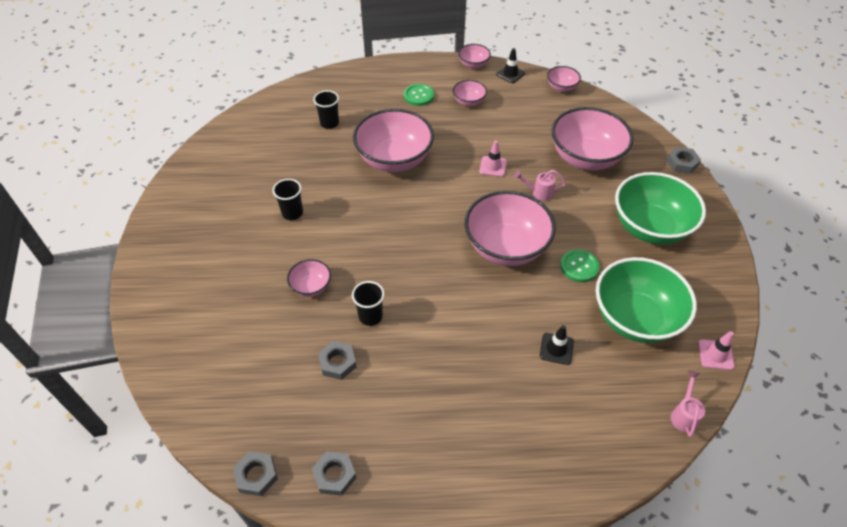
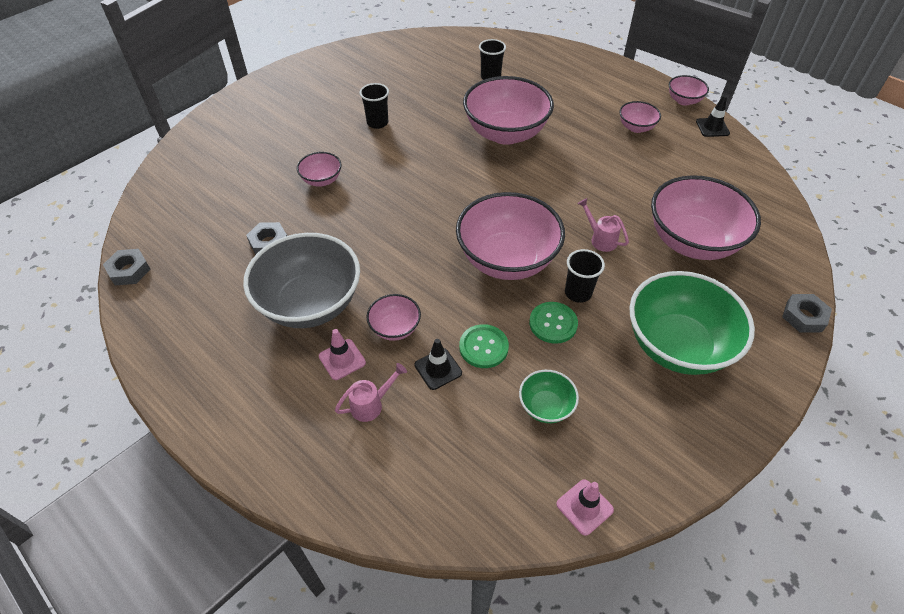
camera: 45 degrees right, 0 degrees up
(334, 475) = (167, 312): grey nut -> none
(370, 316) = (332, 230): black cup -> black cup (578, 293)
(419, 96) = (595, 98): green button -> green button (483, 347)
(427, 378) = (310, 304): none -> grey bowl
(493, 166) = (585, 191): pink traffic cone -> pink traffic cone (342, 359)
(561, 87) = (753, 168): pink bowl -> pink bowl (395, 328)
(635, 318) = (546, 407): green bowl -> green bowl, size x0.47
(684, 414) = (476, 523): pink watering can -> pink watering can (372, 404)

